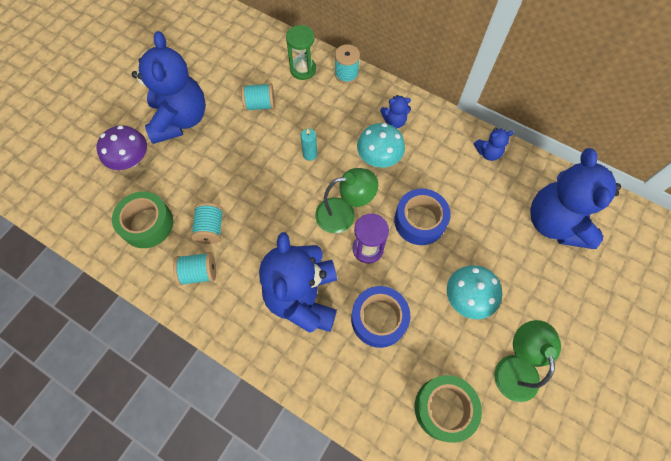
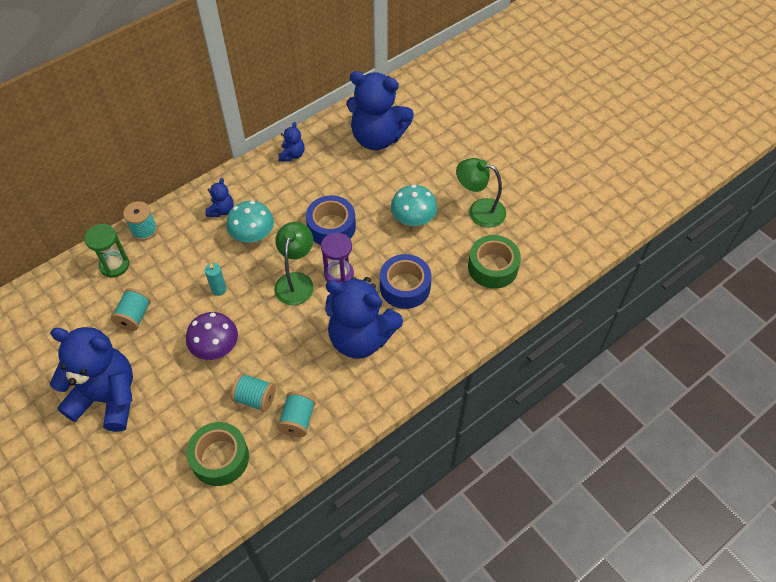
camera: 70 degrees left, 10 degrees down
(131, 160) = (131, 459): purple mushroom -> purple mushroom (215, 347)

